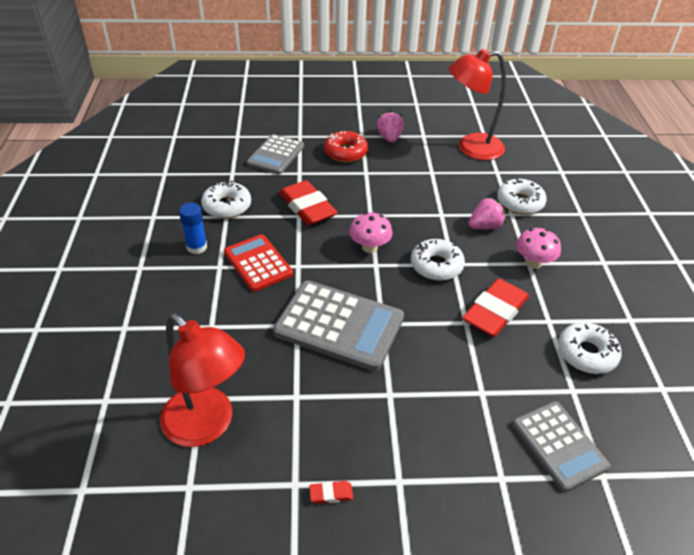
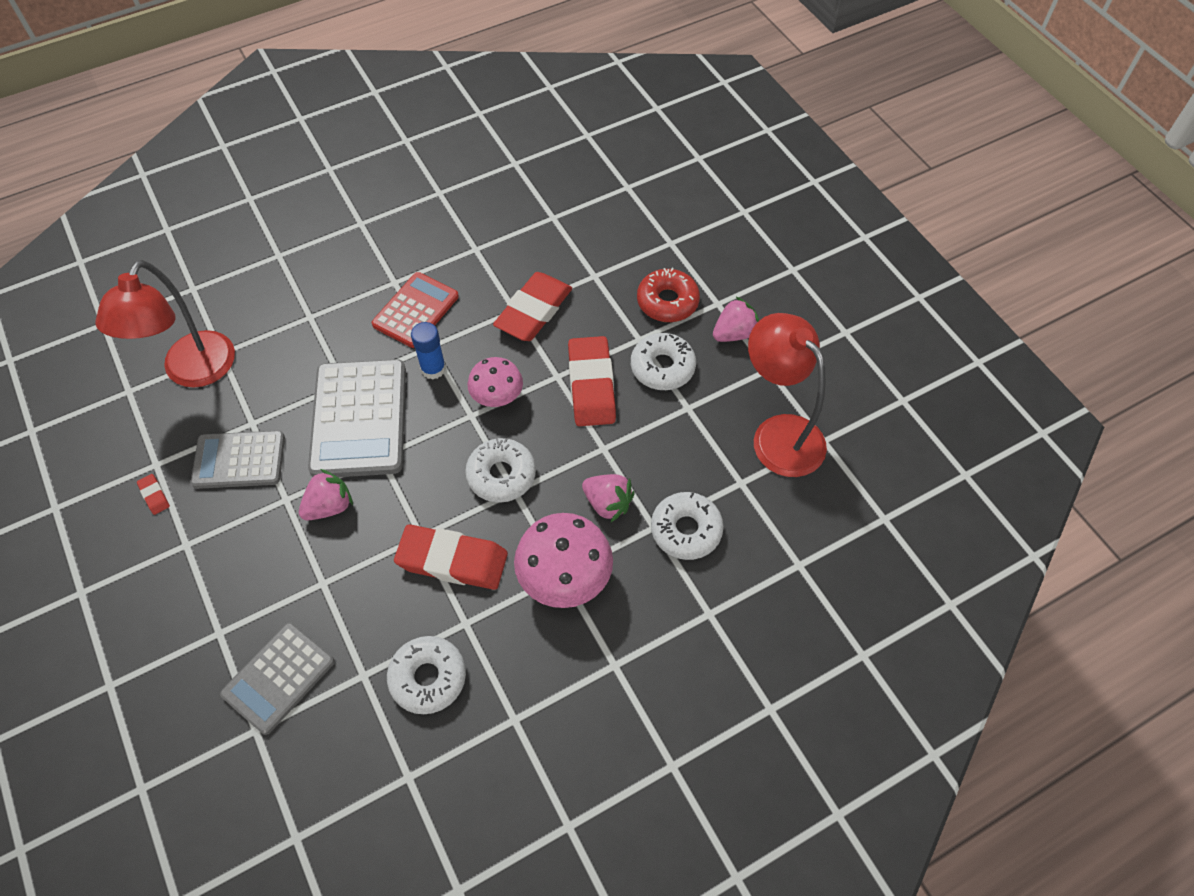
camera: 65 degrees right, 15 degrees up
(197, 247) = (413, 250): blue glue stick -> blue glue stick (433, 369)
(227, 206) = (492, 241): white donut -> white donut (662, 367)
(275, 155) = (614, 238): grey calculator -> grey calculator (239, 460)
(388, 203) = (591, 385): none -> red eraser
(412, 367) = (329, 506): none -> pink strawberry
(533, 263) = (565, 579): pink mushroom -> pink mushroom, size x1.58

